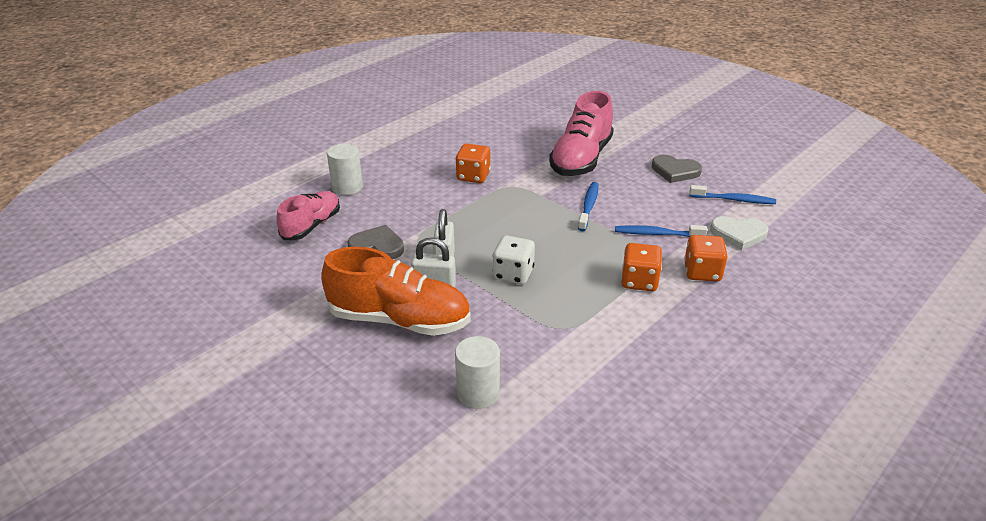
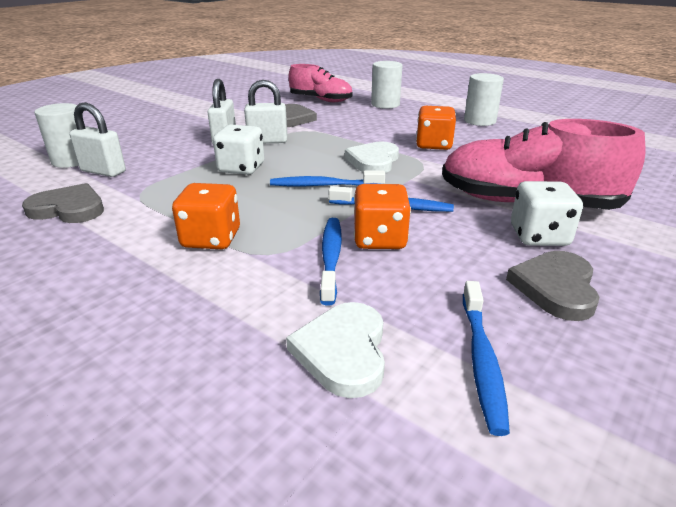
camera: 85 degrees right, 5 degrees down
(400, 320) = (185, 132): orange shoe -> none
(418, 147) = (479, 121): none -> white cylinder
(504, 207) = (373, 161): none -> white heart
(512, 361) = (103, 171): none -> white padlock
(552, 232) = (325, 185): none -> blue toothbrush
(595, 365) = (69, 208): none -> grey heart
(624, 164) = (539, 236): none -> white dice
(702, 272) = (222, 295): orange dice -> orange dice (379, 239)

